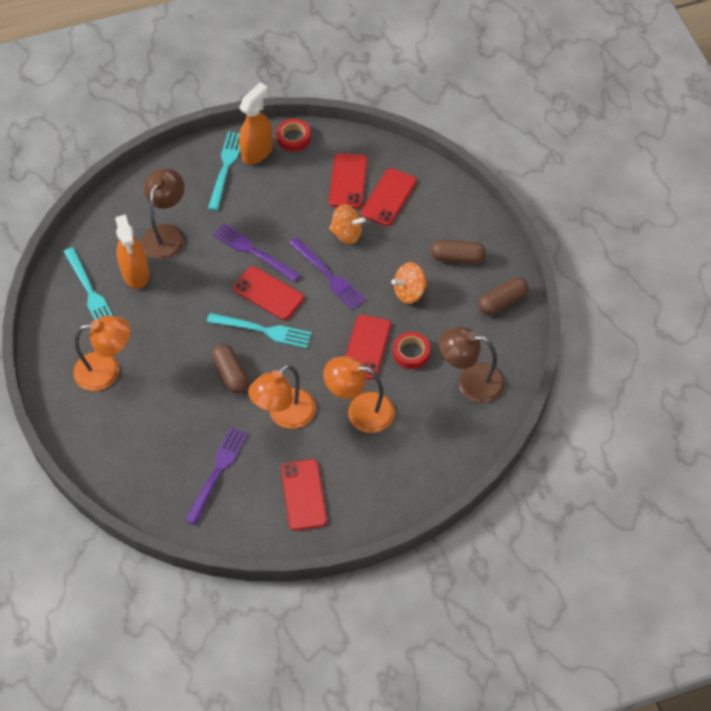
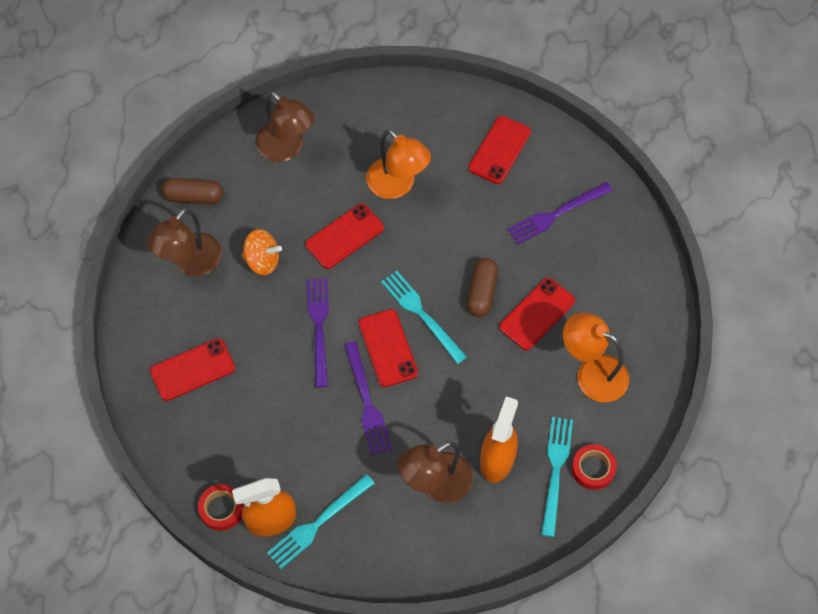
camera: 145 degrees left, 5 degrees up
(285, 416) = (463, 223): orange lamp -> none
(347, 233) = (265, 359): orange spinning top -> none
(348, 181) = (213, 416): red phone -> red phone (537, 314)
(411, 353) = (312, 205): red tape -> red tape (593, 469)
(458, 257) = (190, 263): brown capsule -> brown lamp

